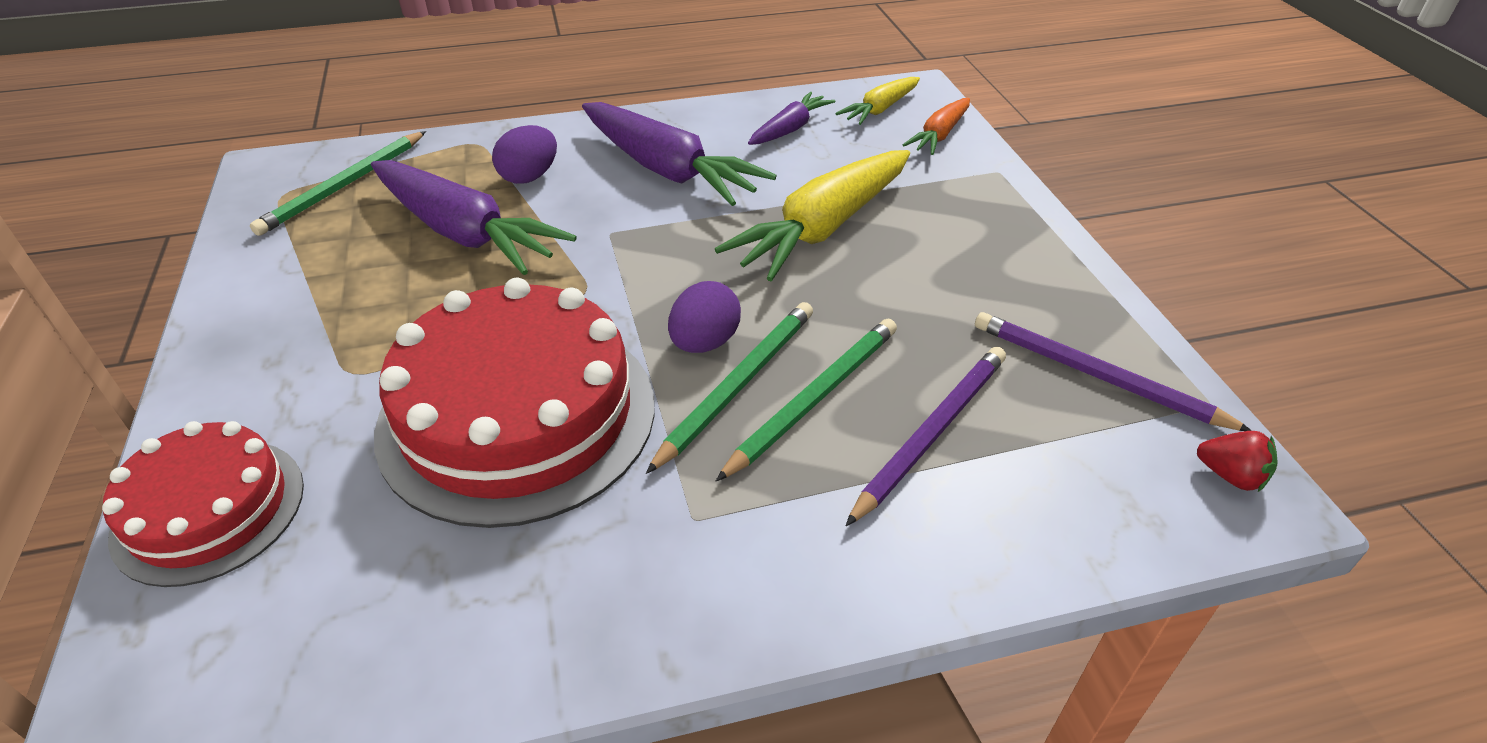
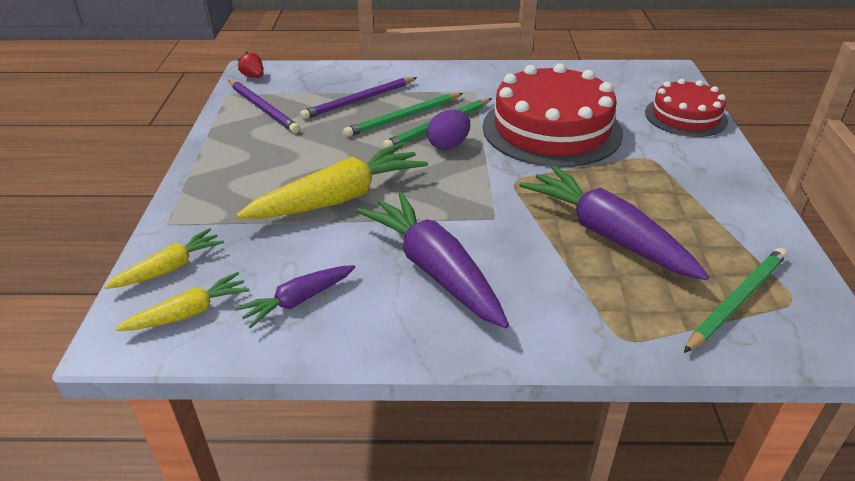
camera: 165 degrees left, 5 degrees down
(529, 177) = (561, 282): purple egg -> none
(939, 135) = (170, 268): orange carrot -> yellow carrot

